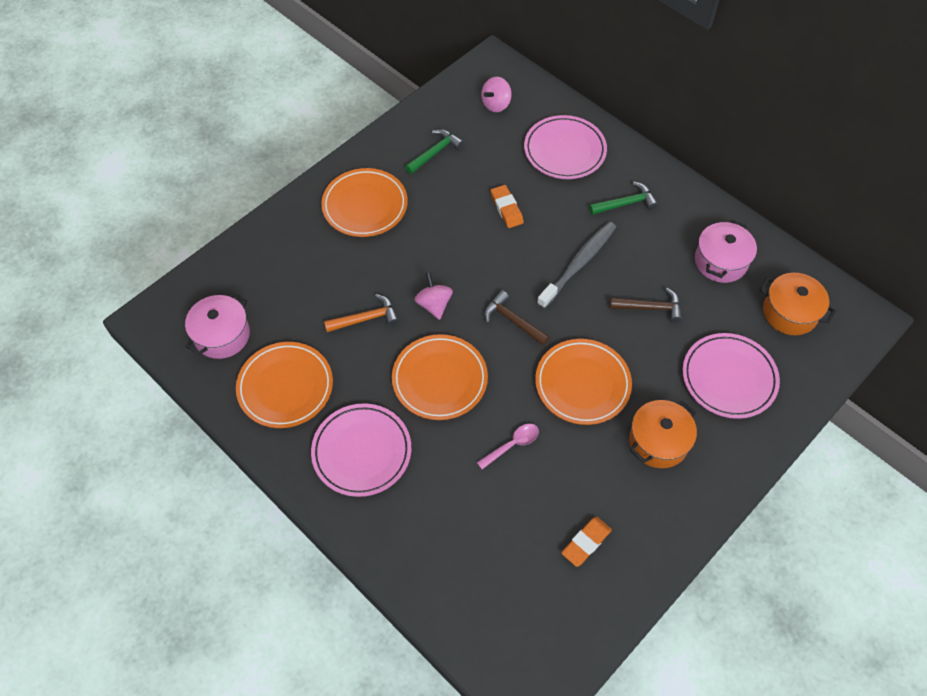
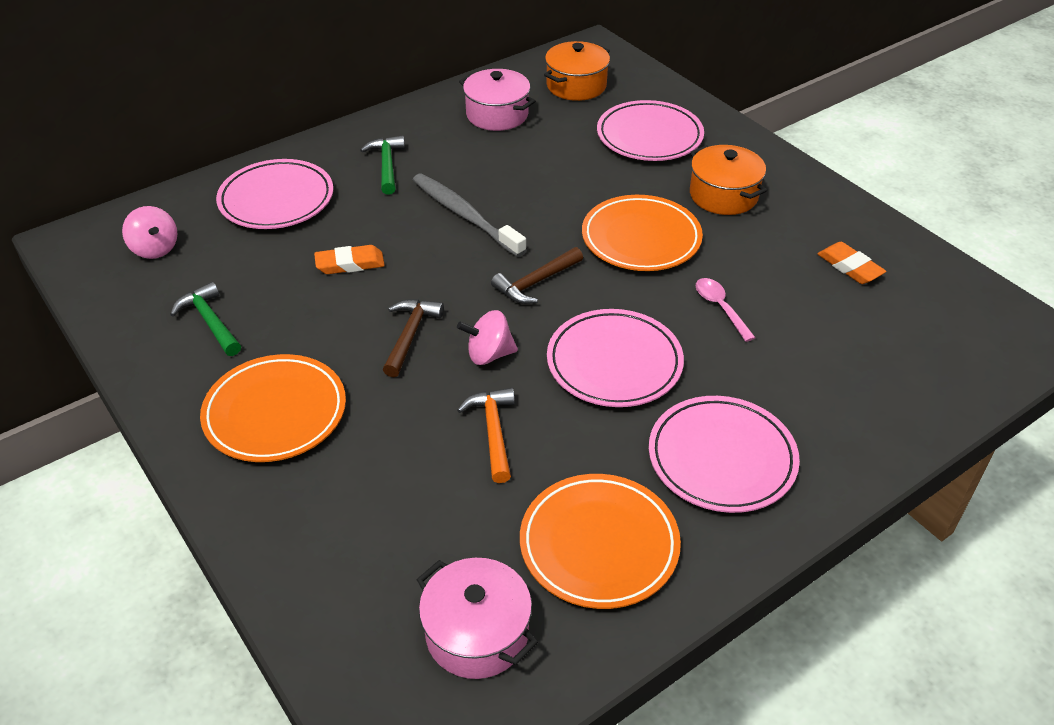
camera: 80 degrees left, 15 degrees down
(440, 379) = (614, 363): orange plate -> pink plate
(650, 308) = (546, 172): brown hammer -> brown hammer (410, 335)

